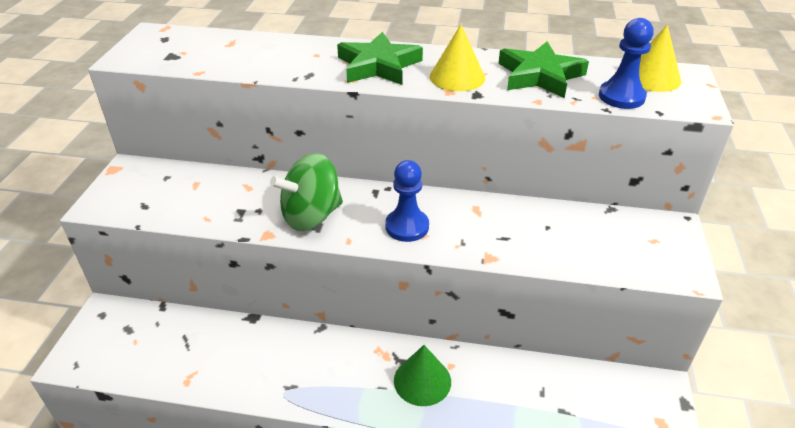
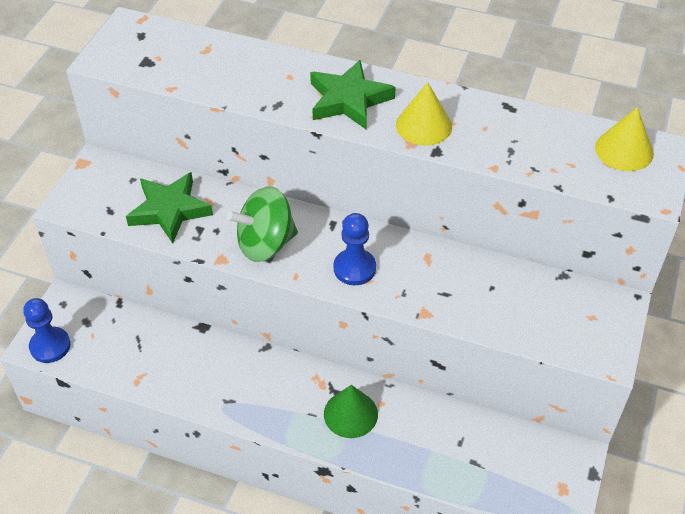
camera: 10 degrees right, 10 degrees up
(539, 75) = (508, 134): green star -> green star (169, 210)
(621, 97) = (581, 172): blue pawn -> blue pawn (50, 346)

